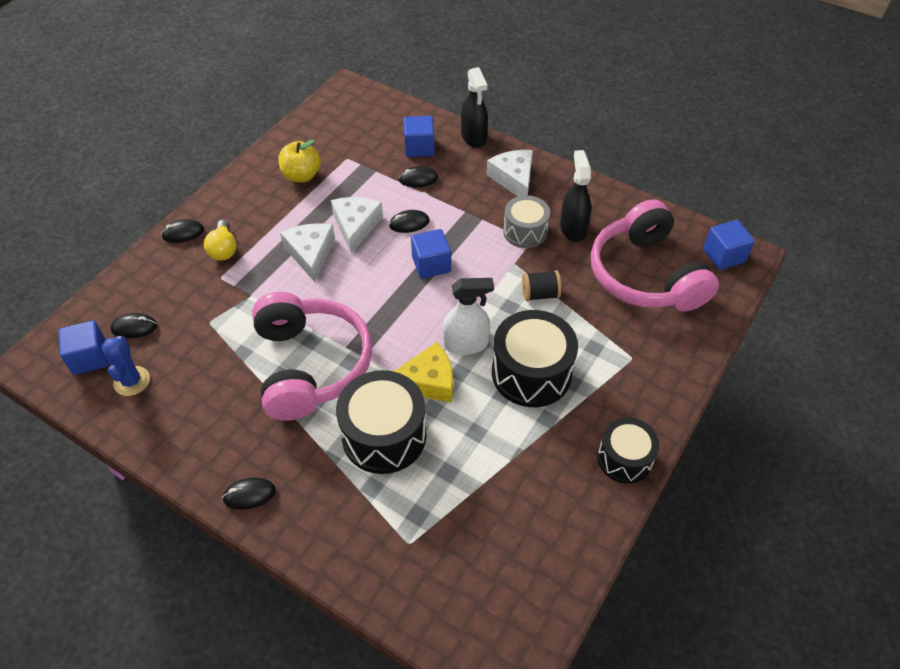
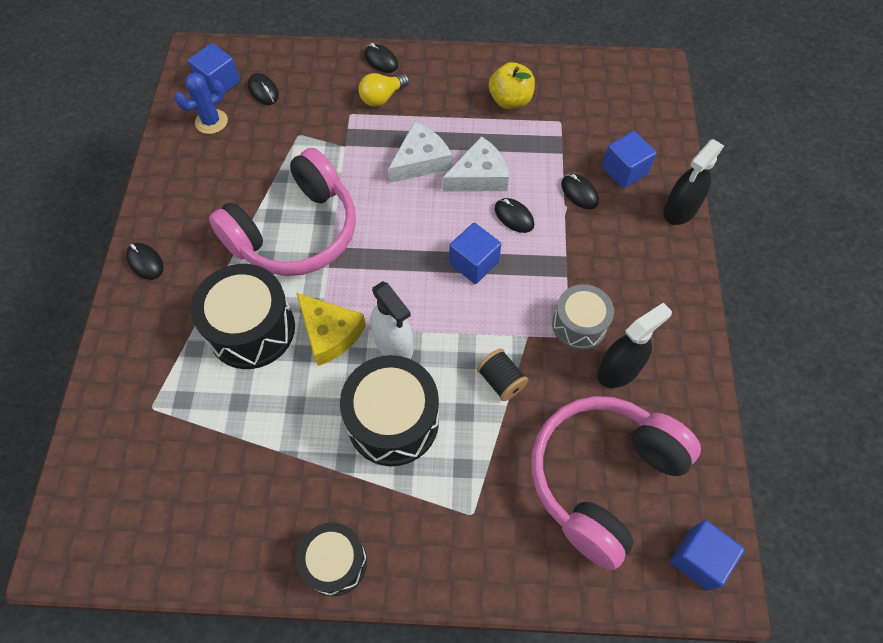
camera: 60 degrees right, 10 degrees up
(513, 178) = (648, 277): white cheese -> none

